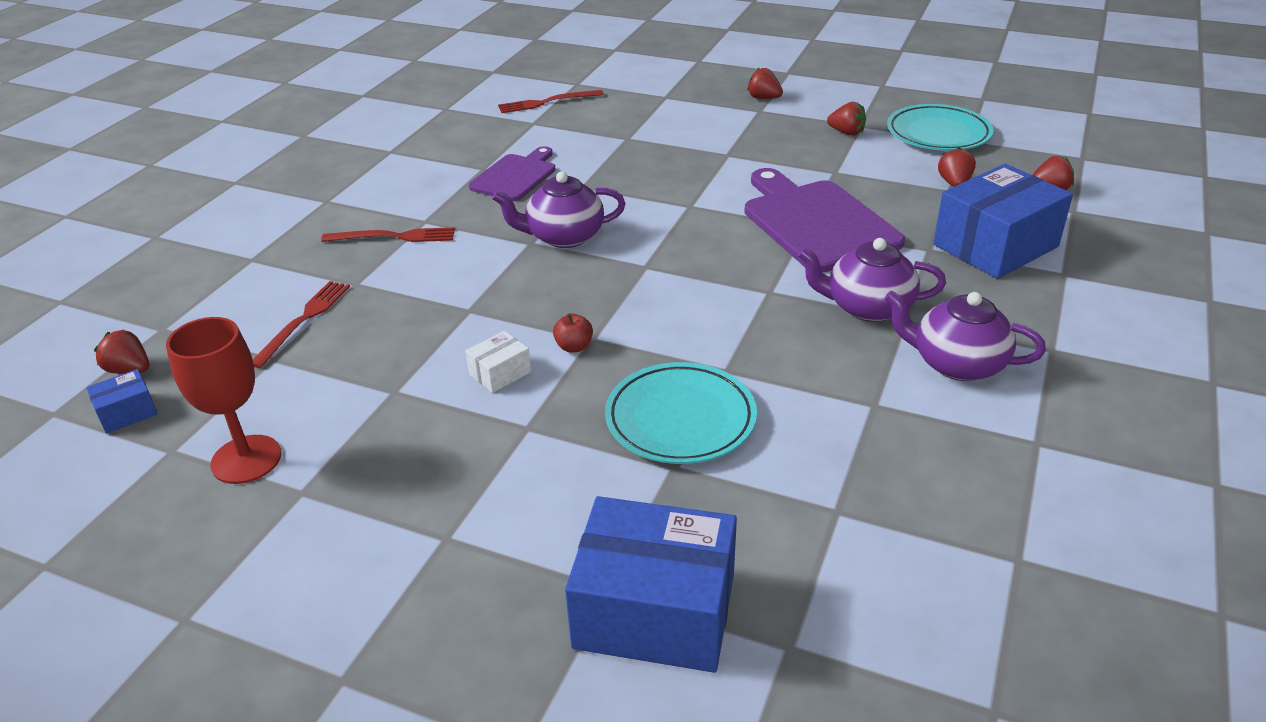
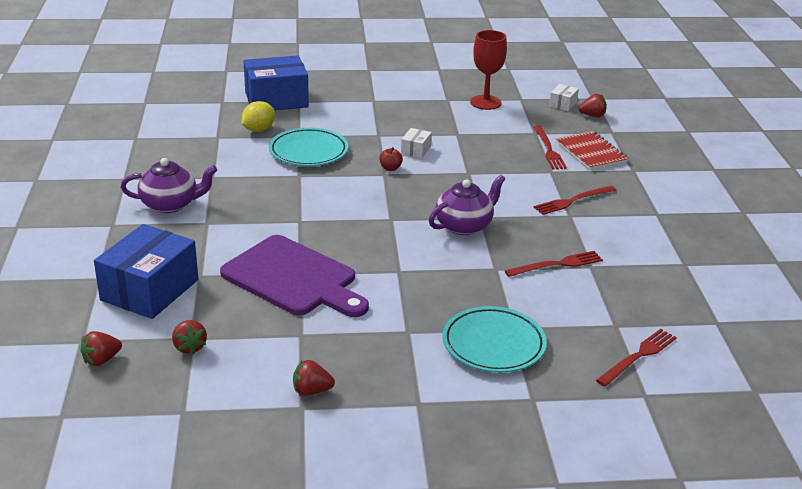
camera: 150 degrees right, 5 degrees down
(127, 412) = (563, 104): blue box -> white box
(255, 300) = (590, 152): none -> red notebook
(515, 176) = (557, 264): purple cutting board -> red fork
(744, 508) = (258, 130): none -> yellow lemon
(763, 98) = (428, 426): red strawberry -> none
(867, 307) = (232, 224): purple teapot -> none
(938, 134) = (216, 415): turquoise plate -> turquoise plate (493, 344)

